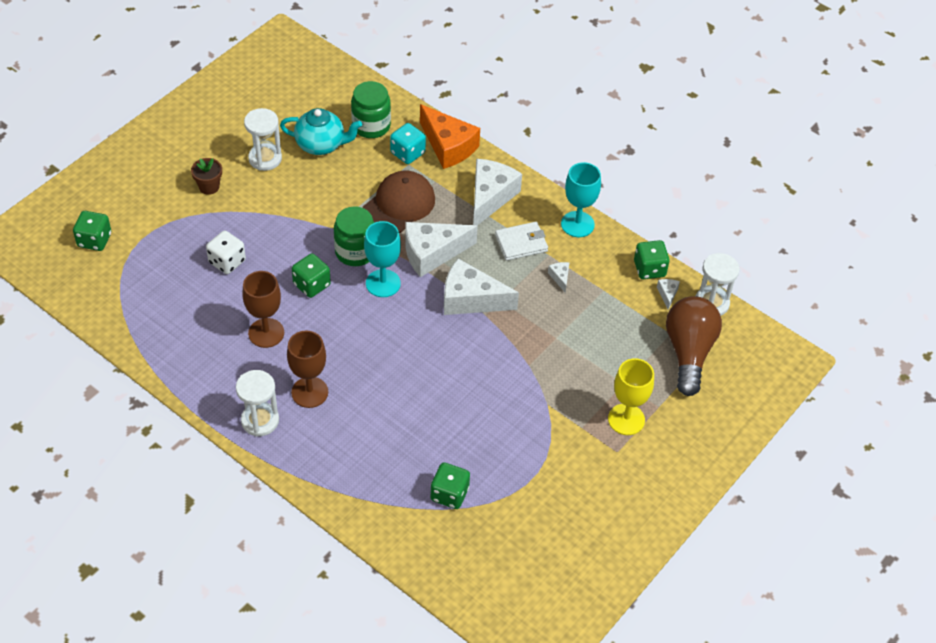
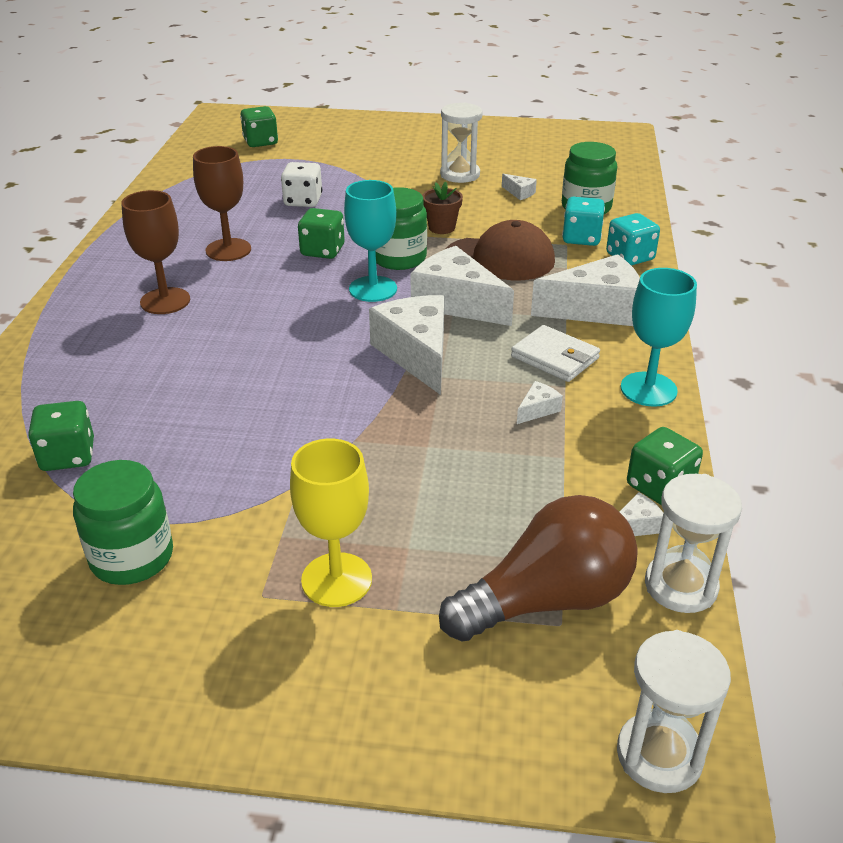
camera: 60 degrees right, 15 degrees down
(209, 187) = (388, 163): brown flower pot -> brown flower pot (441, 228)
(260, 420) = (100, 287): white hourglass -> white hourglass (659, 755)
(321, 145) = (519, 193): turquoise teapot -> white cheese
(448, 146) = (630, 257): orange cheese -> turquoise dice
(556, 492) = (132, 557): none -> green jar

